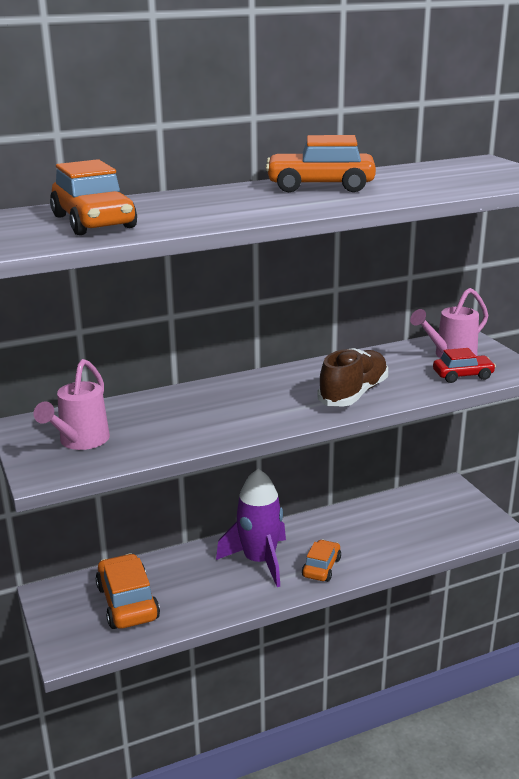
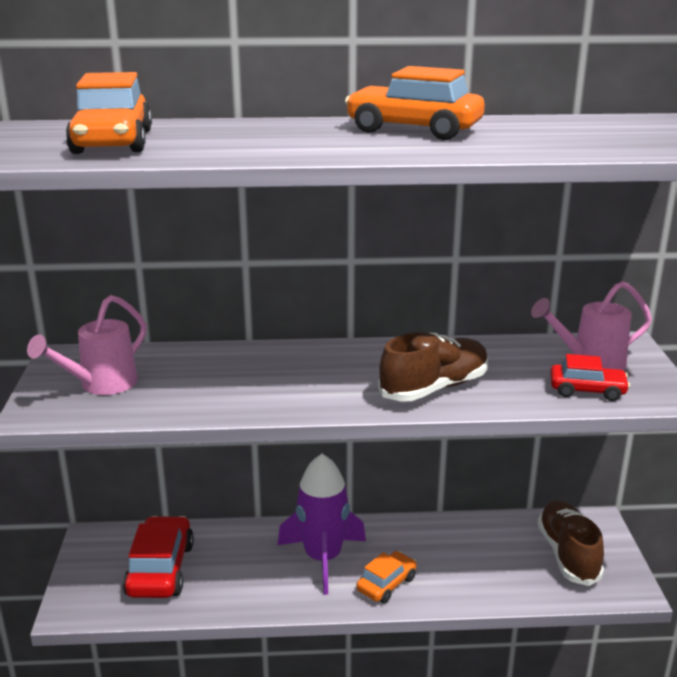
camera: 20 degrees right, 0 degrees up
(127, 602) = (160, 569): orange car -> red car
(442, 513) = (568, 554): none -> brown shoe

